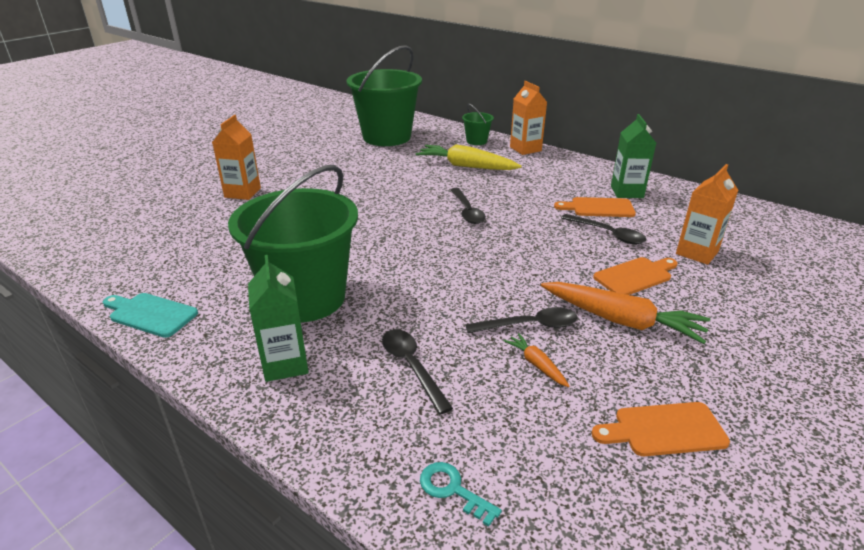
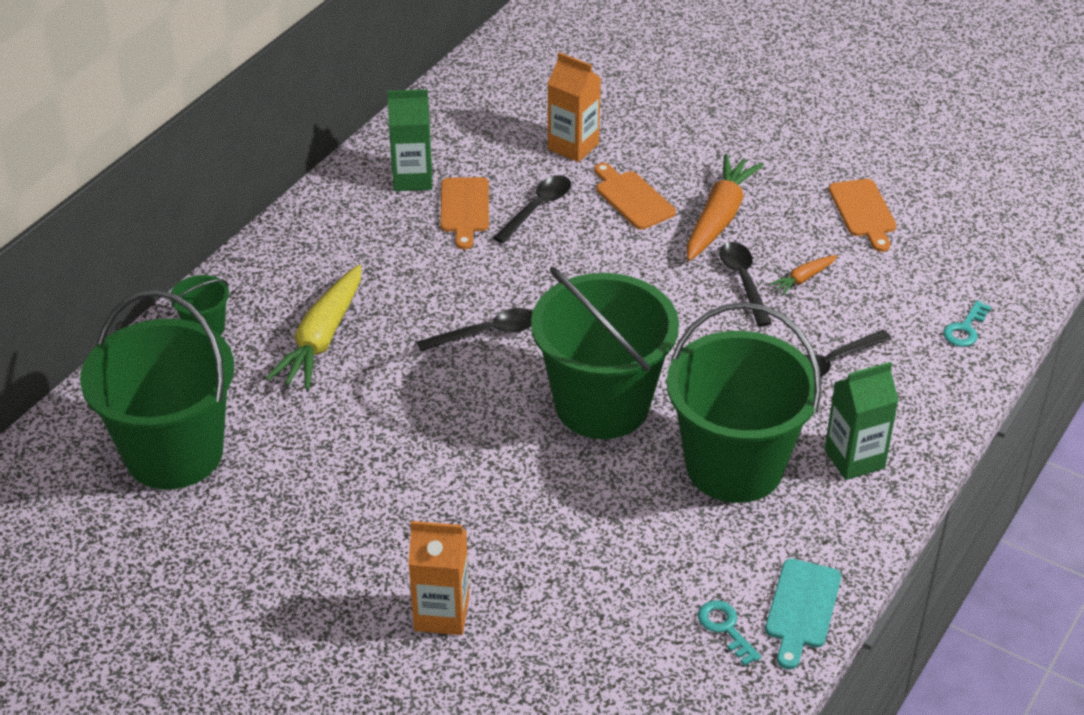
camera: 95 degrees left, 10 degrees up
(160, 280) = (725, 628): none -> turquoise key
(388, 248) = (602, 405): none -> green bucket
(525, 149) = (246, 269): orange carton -> none

